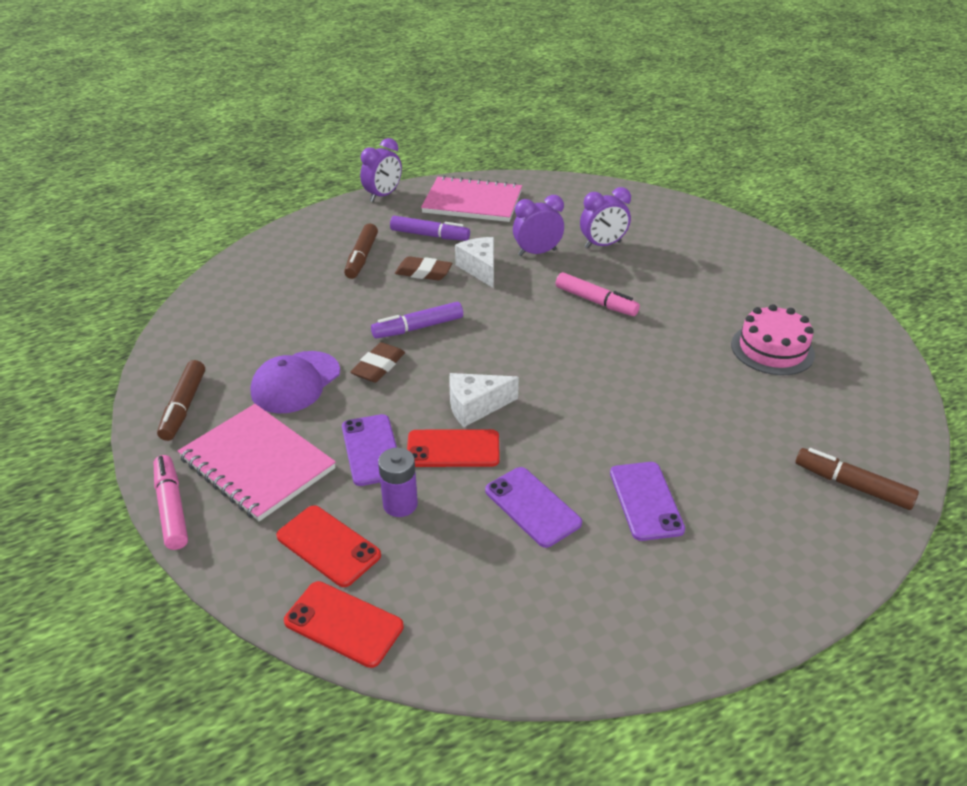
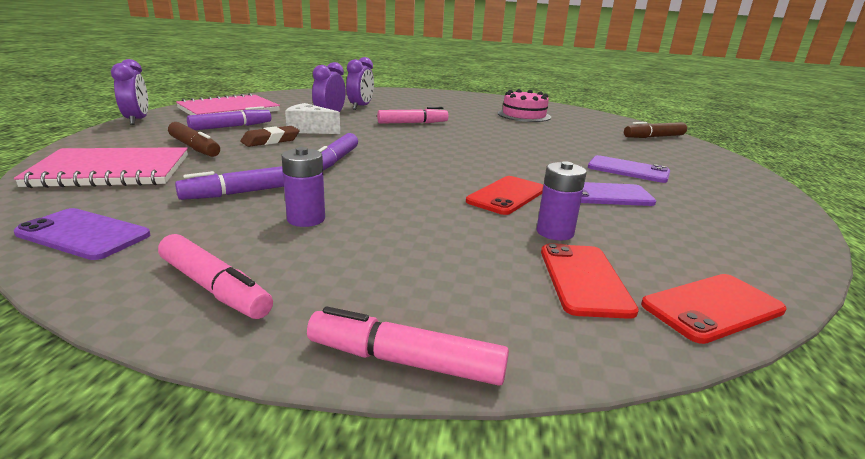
camera: 55 degrees left, 15 degrees down
(183, 407) = (214, 288): brown marker -> pink marker
(257, 463) = (403, 275): pink notebook -> pink notebook (112, 171)
(295, 382) = (306, 219): purple cap -> purple battery
(307, 332) = (241, 193): none -> purple marker
(328, 546) = (584, 280): red phone -> red phone turned 75 degrees counterclockwise
(372, 450) = (464, 220): purple phone -> purple phone (84, 234)
(378, 366) = (355, 185): brown eraser -> none
(475, 407) = (466, 176): white cheese -> none

